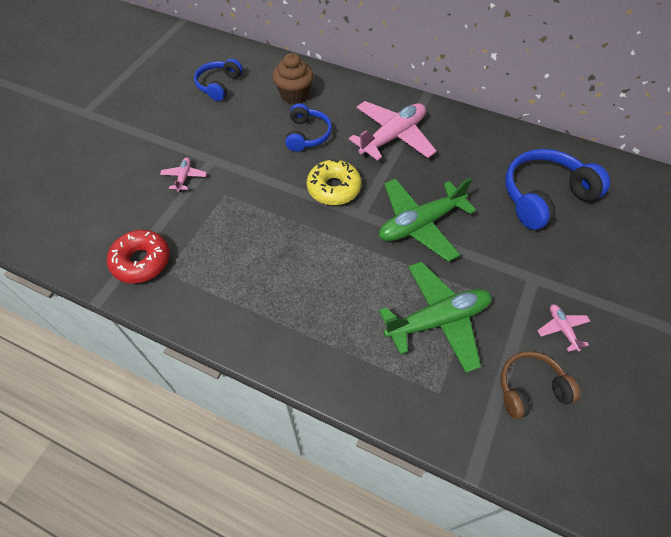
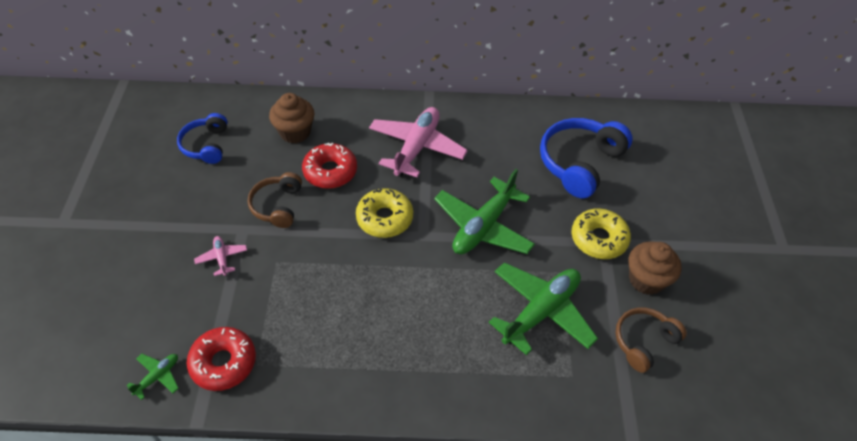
camera: 25 degrees left, 5 degrees down
(87, 253) = (158, 376): none -> green plane
(249, 149) = (277, 206): none -> brown headphones
(307, 135) = (330, 171): blue headphones -> red donut
(530, 273) = (598, 239): none -> yellow donut
(562, 329) = (646, 280): pink plane -> brown cupcake

